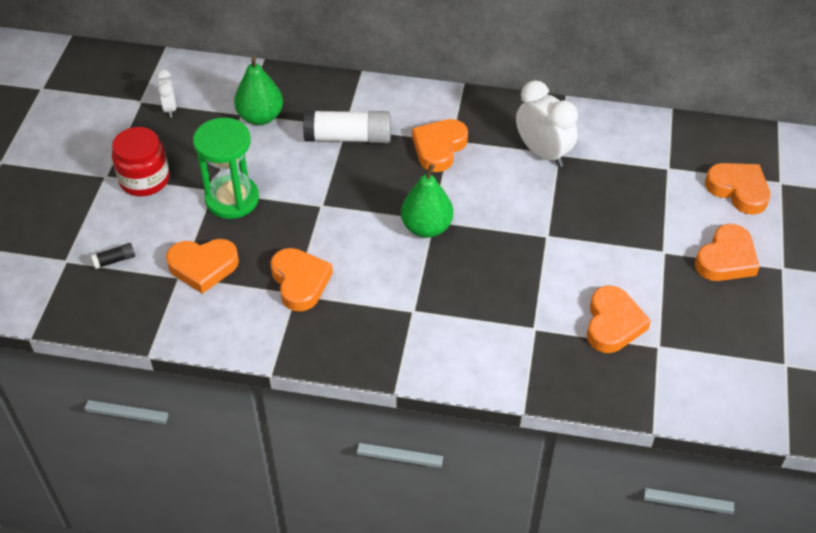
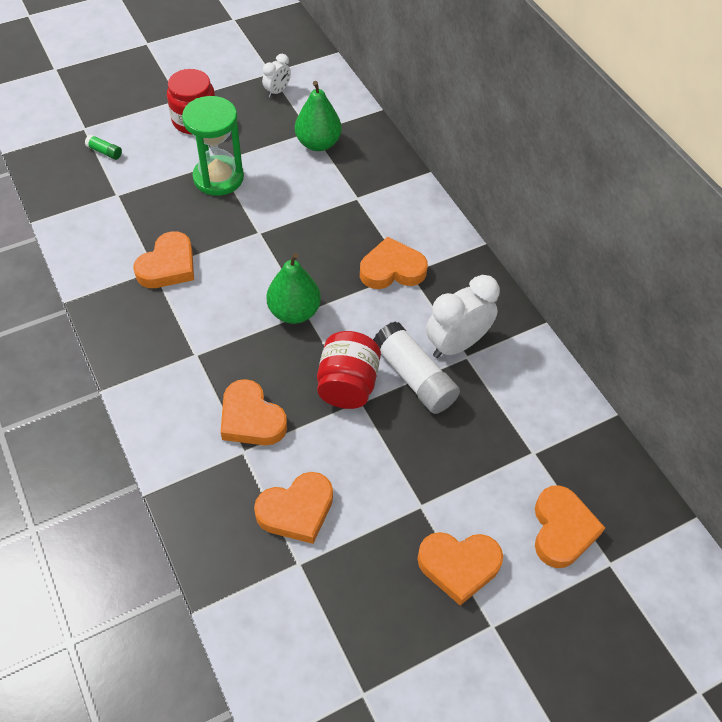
camera: 50 degrees right, 5 degrees up
(114, 260) = (104, 152): black glue stick -> green glue stick
(203, 267) = (137, 202): orange heart -> orange heart (251, 418)
(348, 137) = (347, 206): white glue stick -> white glue stick (414, 377)
(525, 234) = (347, 385): none -> red jar
(543, 153) = (456, 344): white clock -> white clock turned 135 degrees counterclockwise

